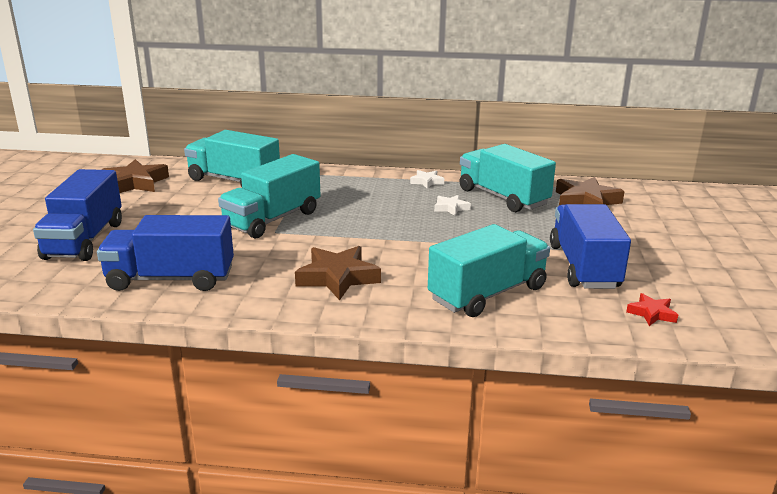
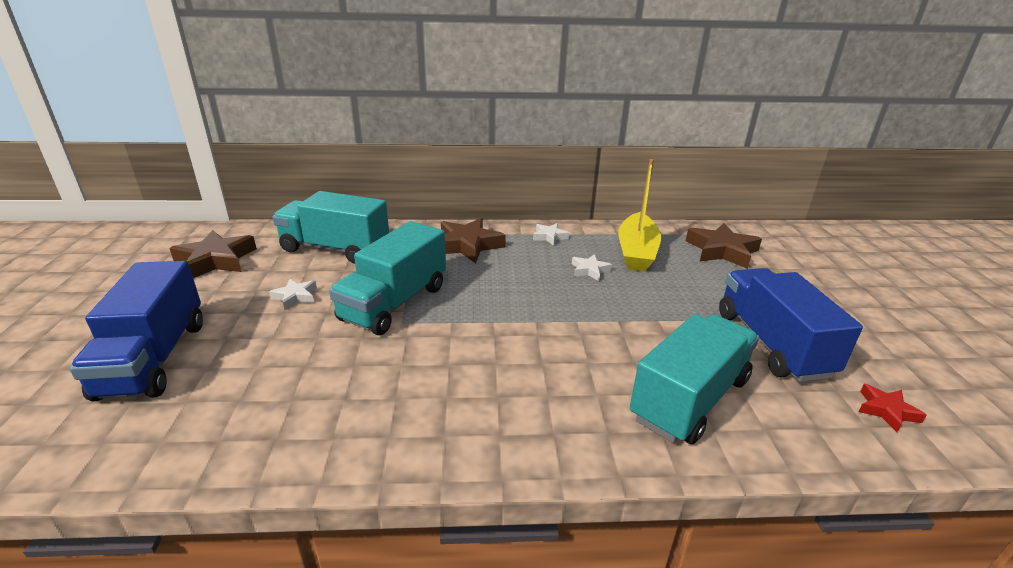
camera: 10 degrees left, 5 degrees up
(171, 279) = (282, 418): blue truck -> none
(194, 210) = (295, 296): none -> white star
(337, 278) = (501, 391): brown star -> brown star (467, 245)
(502, 197) = (636, 252): turquoise truck -> yellow boat

